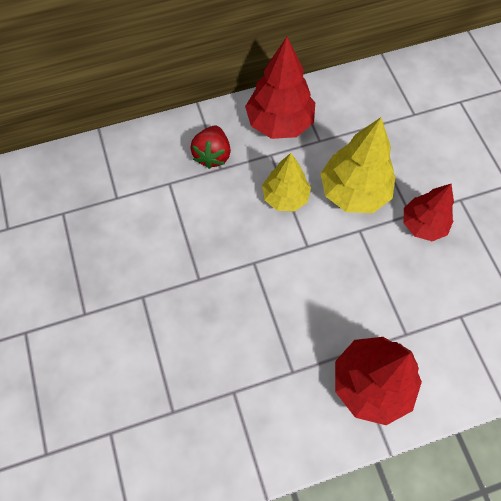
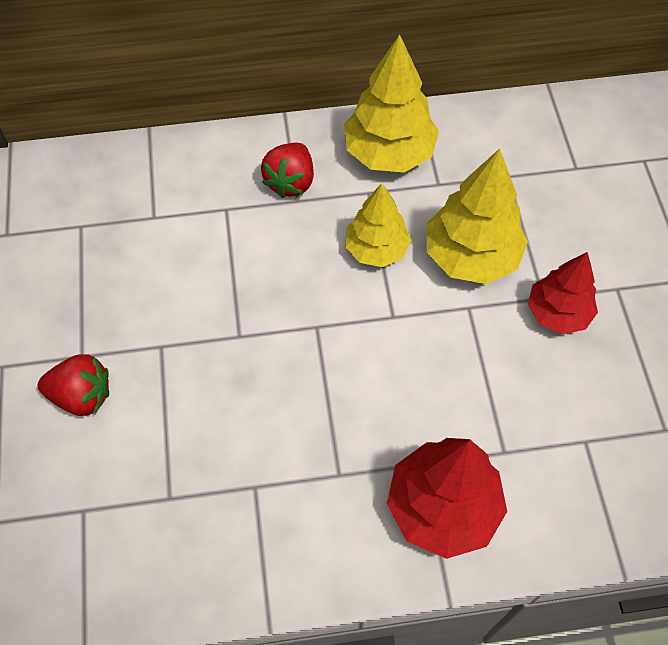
camera: 10 degrees right, 5 degrees down
(91, 345) = (82, 396): none -> red strawberry
(279, 123) = (389, 153): red tree -> yellow tree

